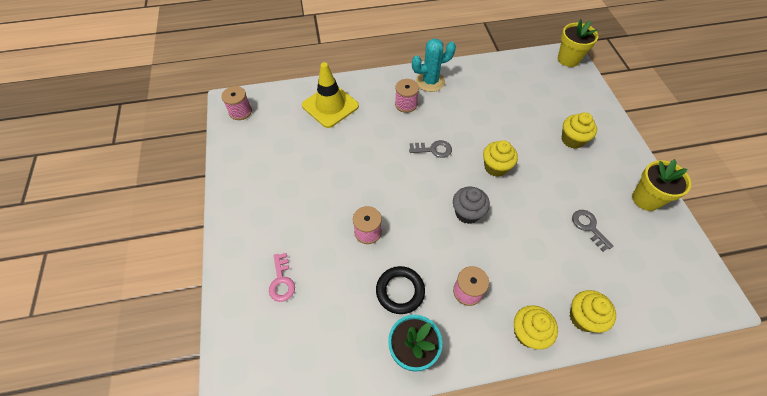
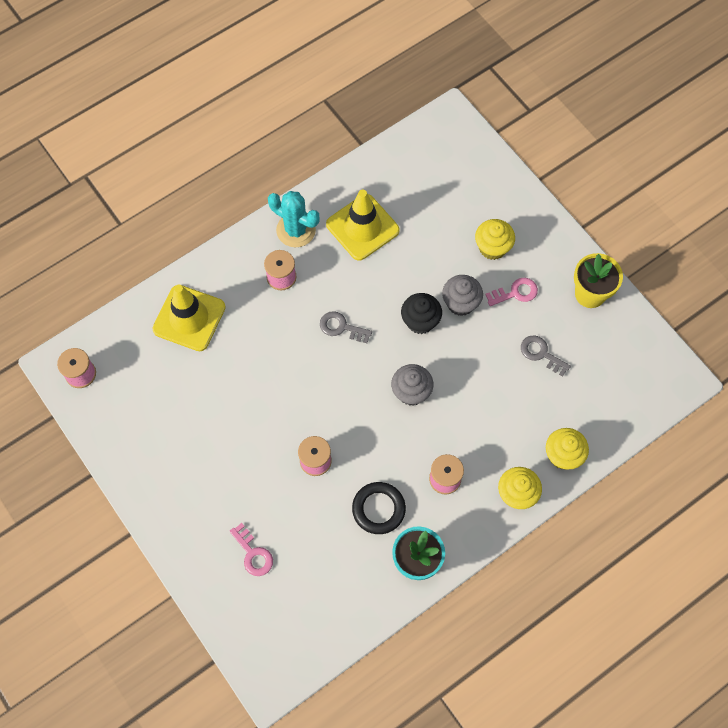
camera: 25 degrees left, 10 degrees up
(430, 81) = (296, 230): turquoise cactus -> turquoise cactus turned 75 degrees clockwise
(433, 149) = (341, 327): grey key -> grey key turned 135 degrees counterclockwise
(478, 95) = (362, 227): none -> yellow traffic cone
(495, 167) = (420, 321): yellow cupcake -> black cupcake
(533, 167) = (460, 303): none -> grey cupcake
(568, 59) = (452, 125): yellow flower pot -> none
(580, 175) = (515, 292): none -> pink key

